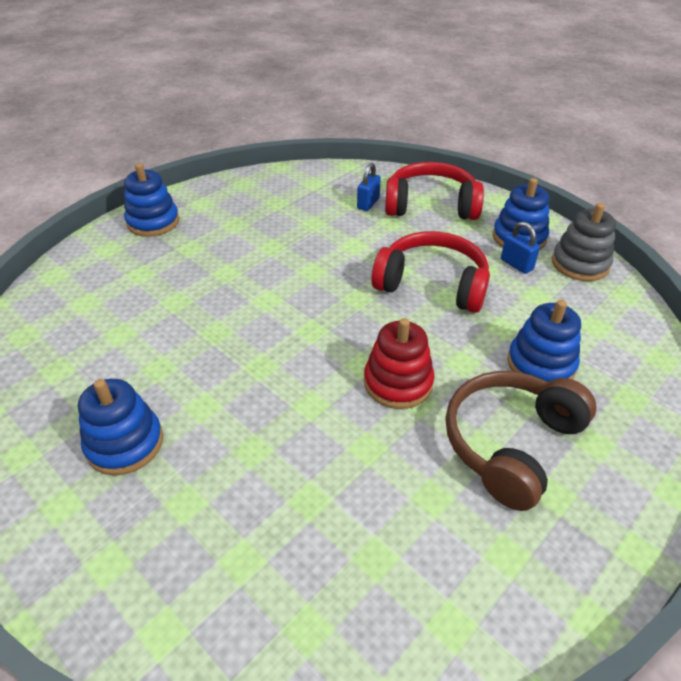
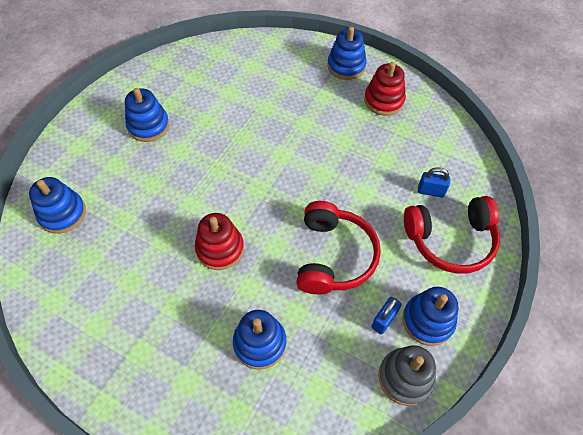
camera: 75 degrees right, 15 degrees up
(228, 206) = (384, 101): none -> red stacking toy
(263, 602) = (62, 214): none -> blue stacking toy
(431, 205) = (450, 240): red headphones -> red headphones turned 90 degrees clockwise
(510, 443) = (178, 324): brown headphones -> none

